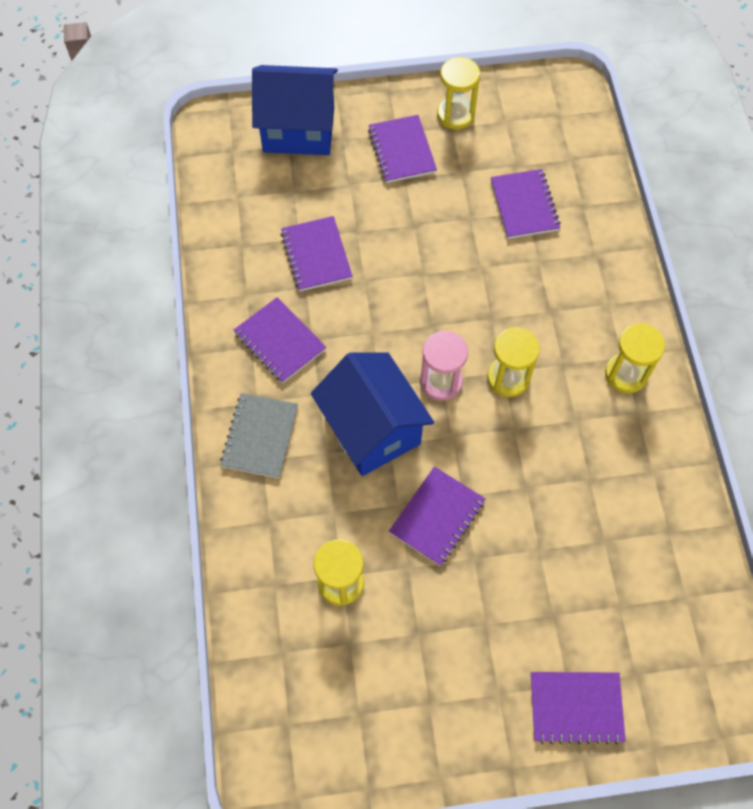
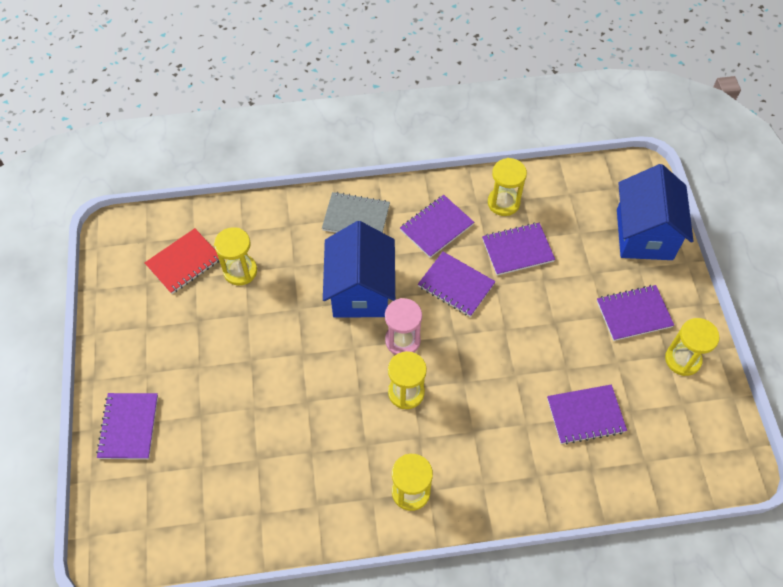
camera: 90 degrees right, 5 degrees down
(246, 266) = (503, 203): none -> yellow hourglass
(325, 662) = (184, 262): none -> red notebook
(372, 429) = (360, 291): blue house -> blue house turned 60 degrees counterclockwise
(437, 517) = (286, 335): purple notebook -> purple notebook (456, 285)

